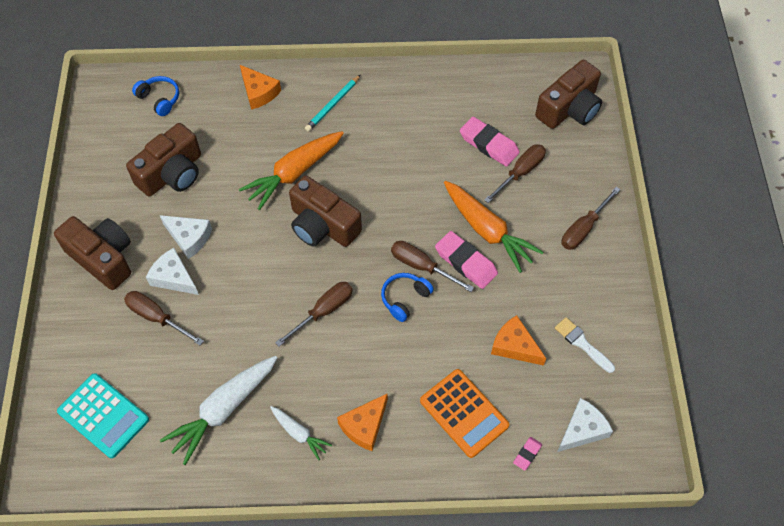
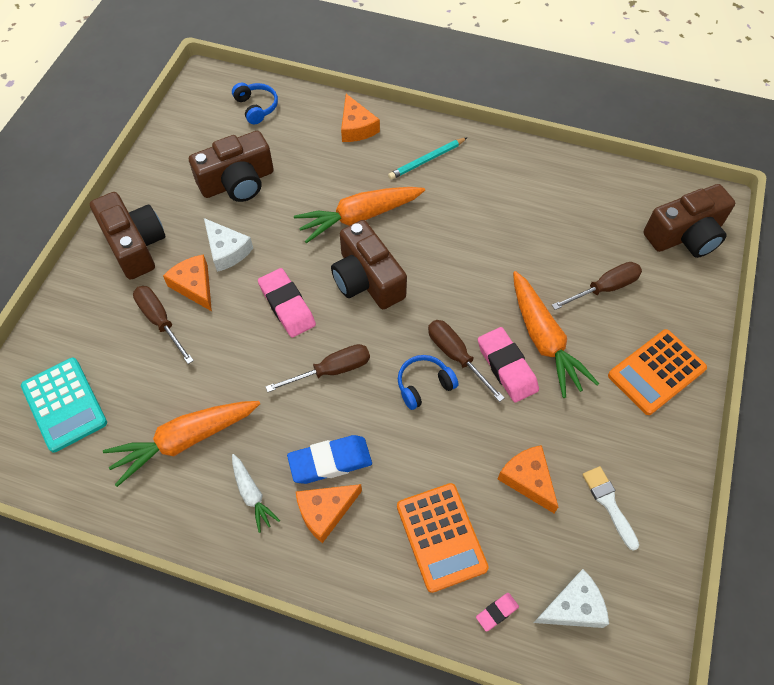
camera: 20 degrees right, 0 degrees up
(173, 277) = (194, 286): white cheese -> orange cheese
(223, 410) = (185, 440): white carrot -> orange carrot
(352, 385) = (330, 461): none -> blue eraser
(489, 144) = (579, 248): pink eraser -> pink eraser (287, 305)
(583, 229) = (656, 372): brown screwdriver -> orange calculator

